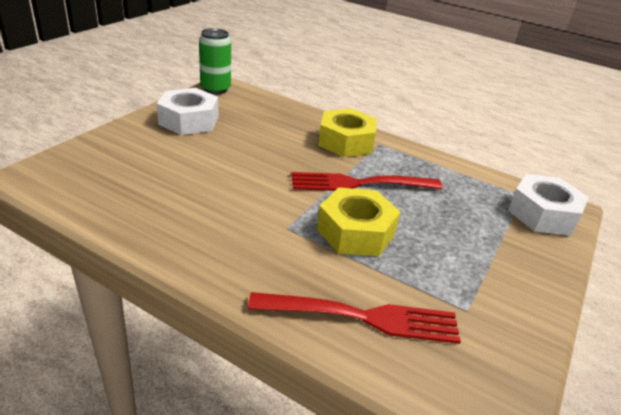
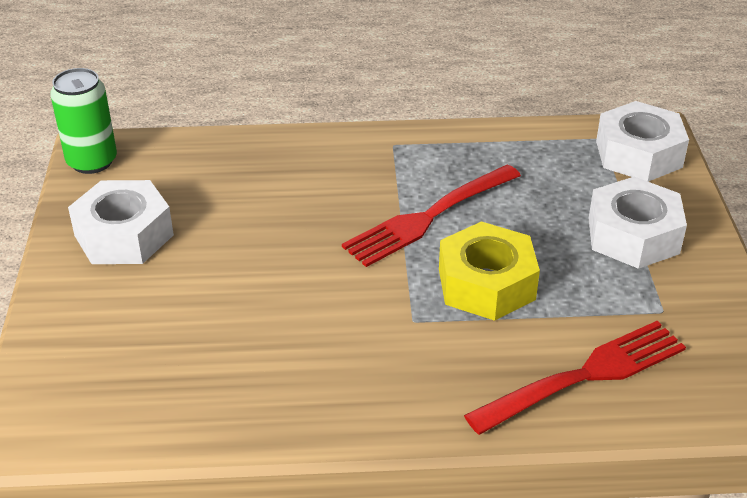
camera: 30 degrees left, 5 degrees up
(346, 142) = (353, 163): yellow nut -> none
(491, 255) = (633, 235): none -> white nut

